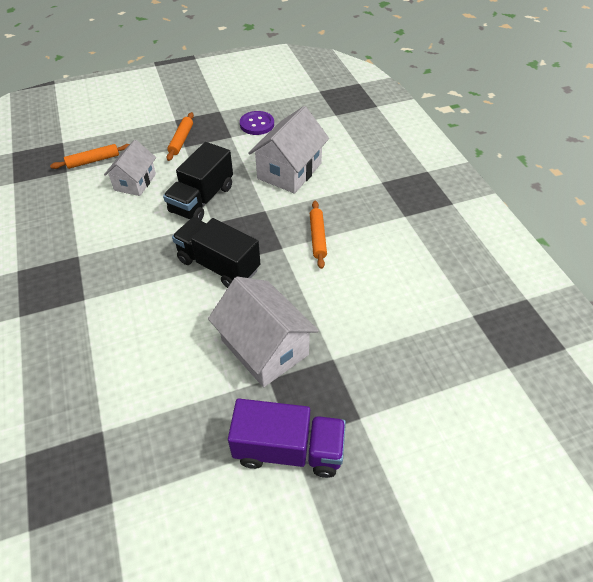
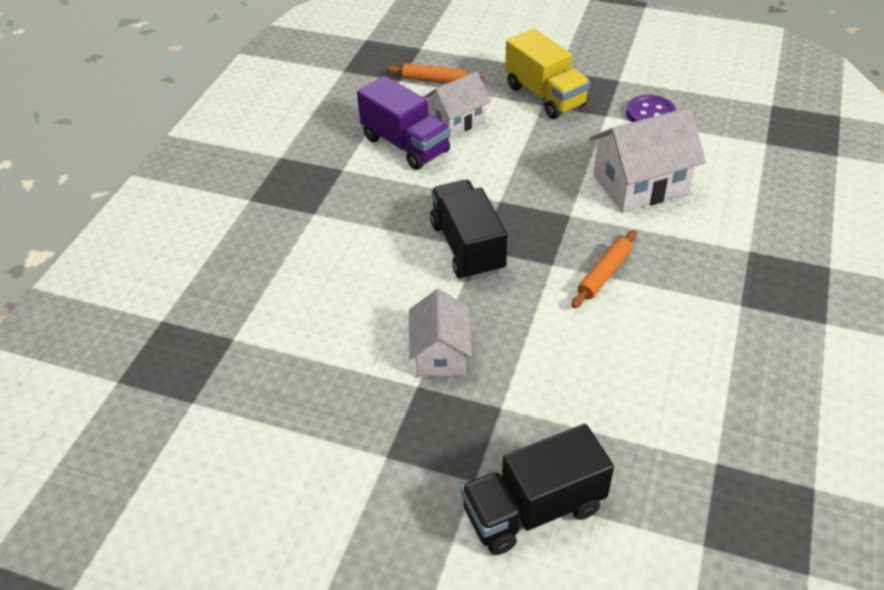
camera: 40 degrees right, 5 degrees down
(181, 140) = (545, 96): orange rolling pin -> yellow truck
(202, 199) = (511, 170): black truck -> black truck (533, 509)
(264, 347) = (440, 354): white house -> white house, size x0.65
(288, 449) = (376, 461): purple truck -> purple truck (405, 145)

